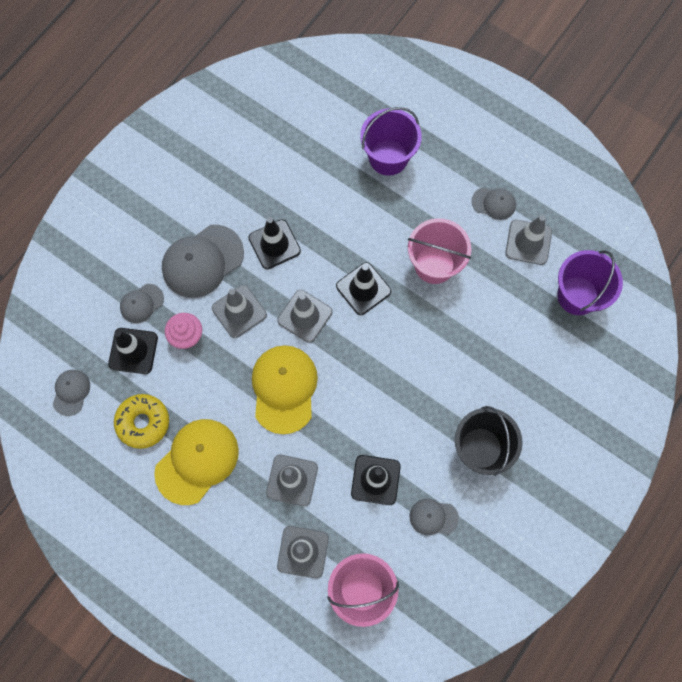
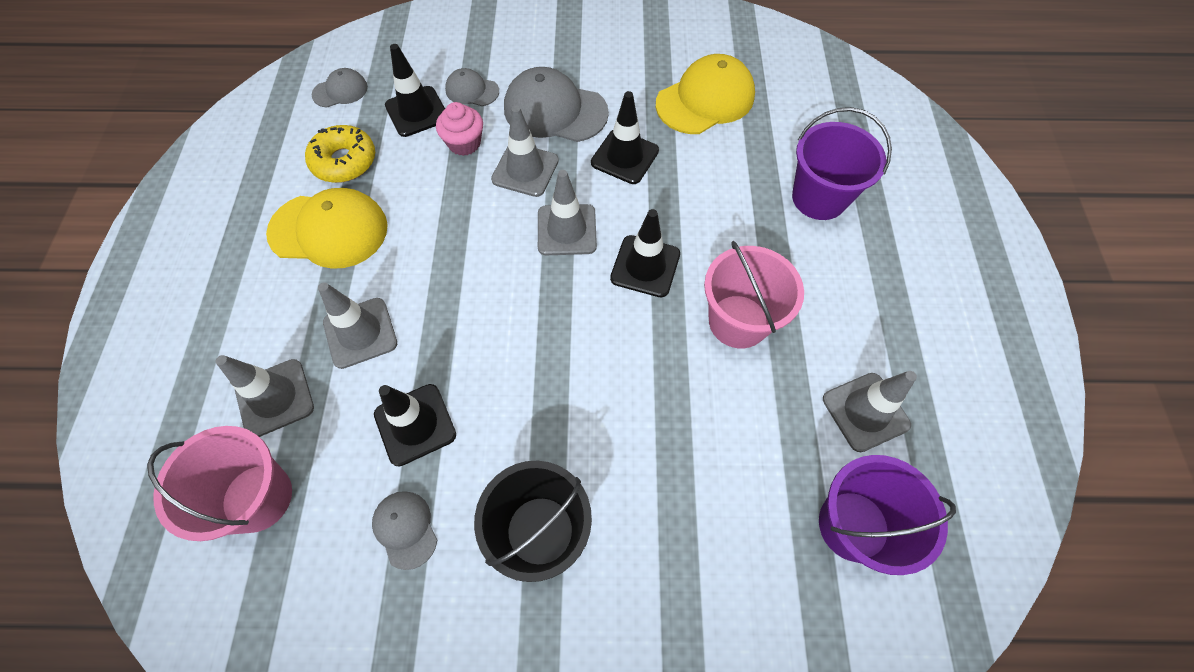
camera: 55 degrees right, 10 degrees down
(284, 389) = (467, 260): yellow cap -> yellow cap (705, 100)
(494, 203) = (875, 338): grey cap -> none

